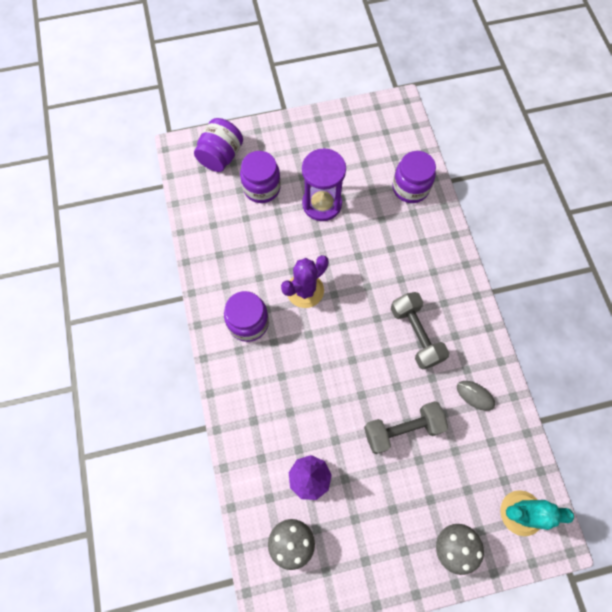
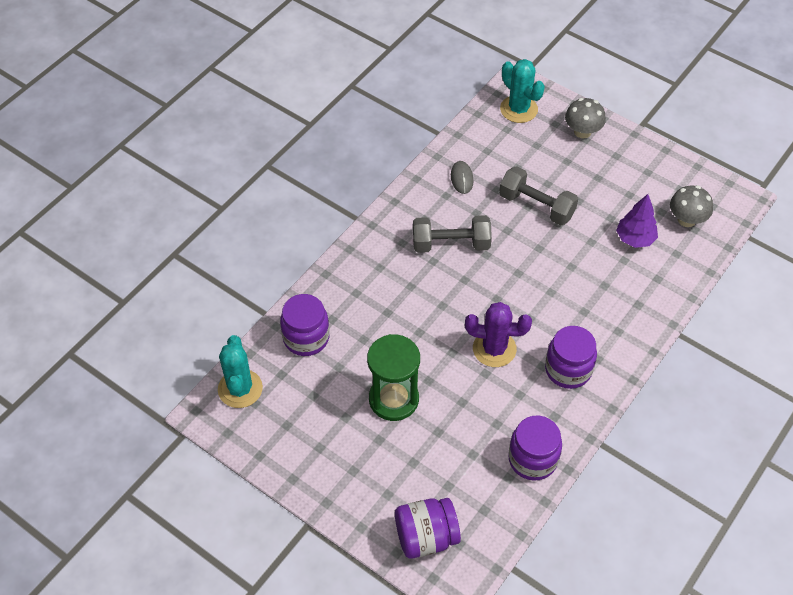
camera: 130 degrees left, 15 degrees down
(261, 188) = (426, 466): purple jar -> purple jar (532, 459)
(322, 204) = (393, 399): purple hourglass -> green hourglass
(402, 130) = (240, 389): none -> turquoise cactus
(416, 334) = (451, 244): grey dumbbell -> grey dumbbell turned 60 degrees clockwise

